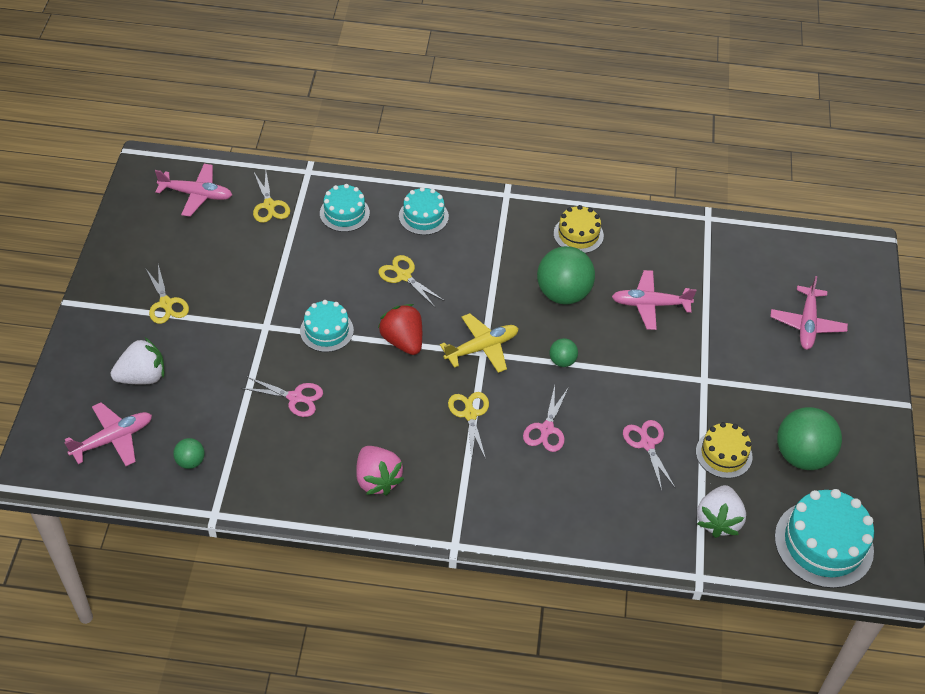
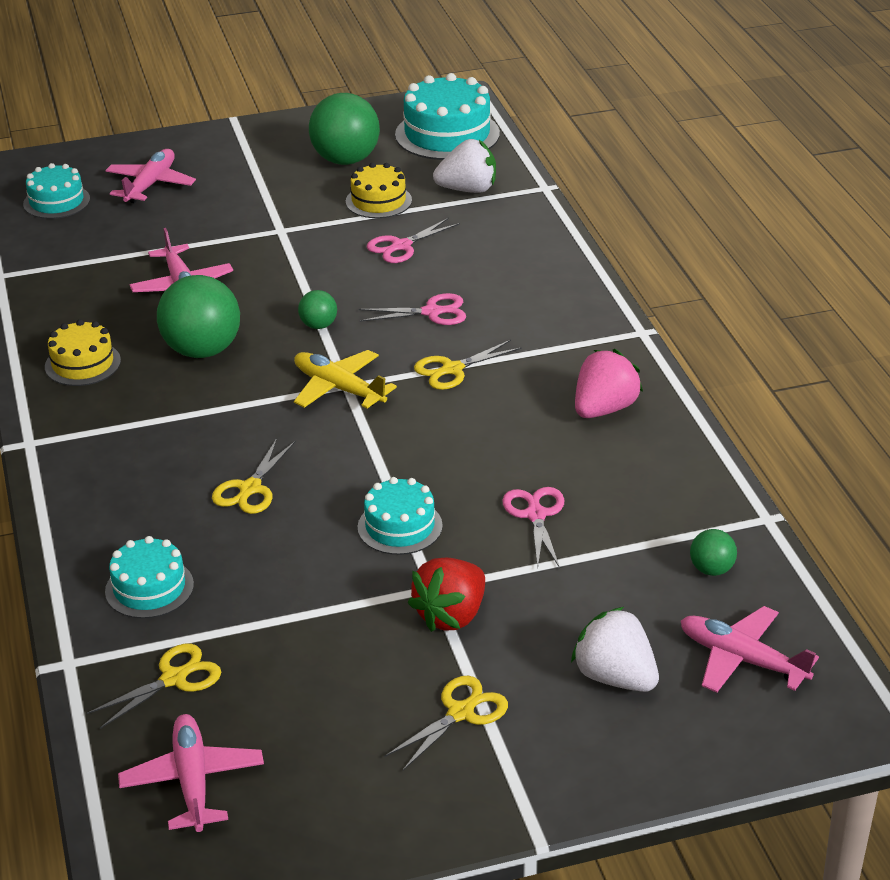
camera: 110 degrees left, 15 degrees down
(403, 341) = (371, 454): red strawberry -> red strawberry (451, 615)
(423, 216) = (115, 506): turquoise cake -> turquoise cake (56, 201)
(807, 324) = (150, 184): pink plane -> pink plane turned 60 degrees counterclockwise

